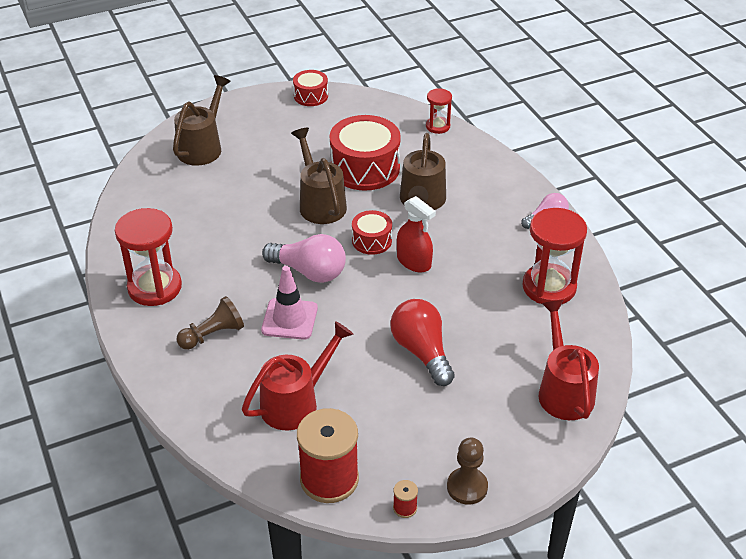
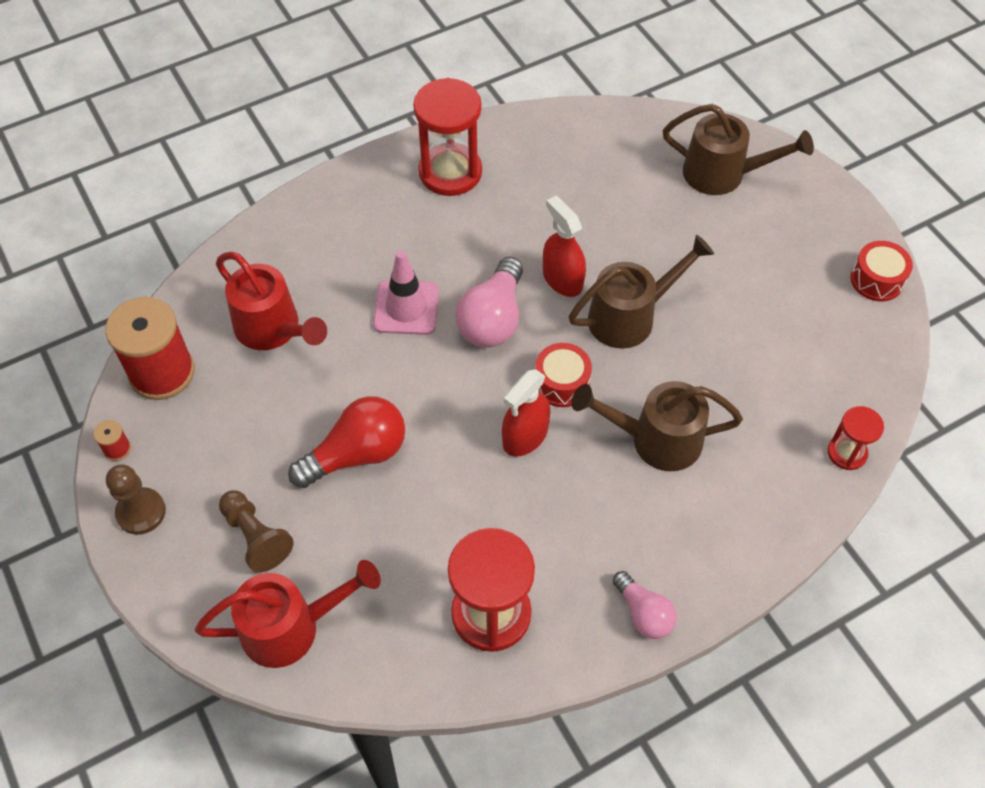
camera: 85 degrees right, 15 degrees up
(213, 335) = (377, 237): brown pawn -> brown pawn (256, 537)
(280, 233) = (562, 279): none -> red spray bottle
(365, 168) = (718, 363): red drum -> none

